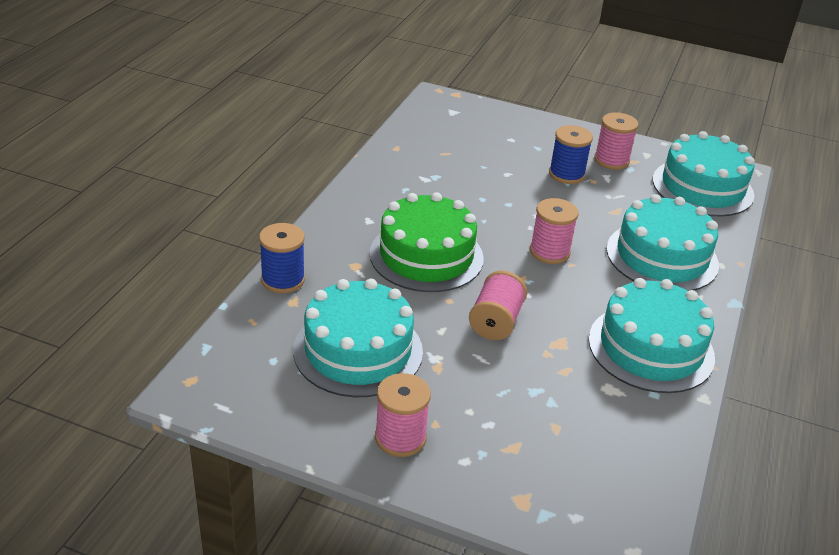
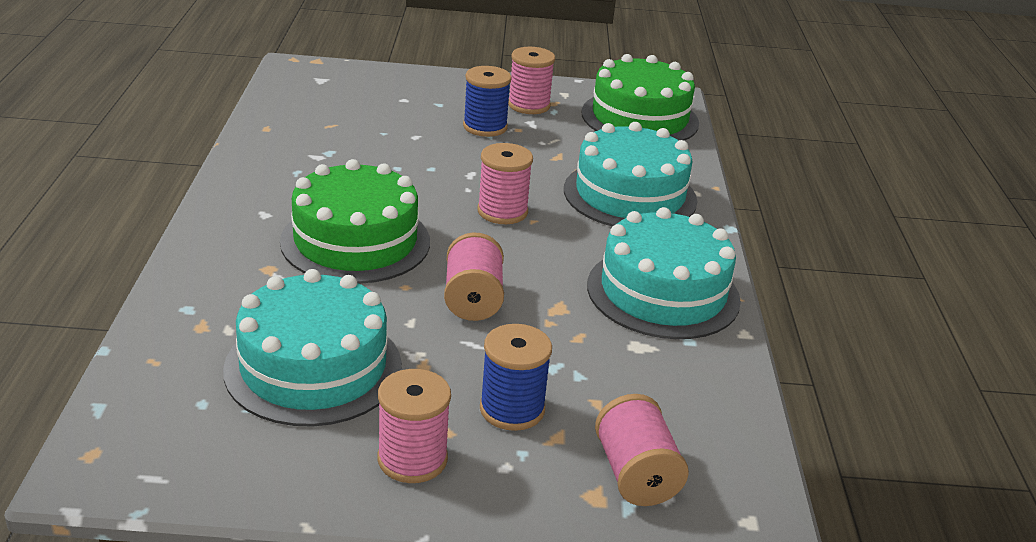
camera: 20 degrees left, 5 degrees down
(283, 280) = (177, 303): blue spool -> blue spool (512, 409)
(560, 491) = (635, 474): none -> pink spool
(702, 187) = (640, 118): turquoise cake -> green cake

